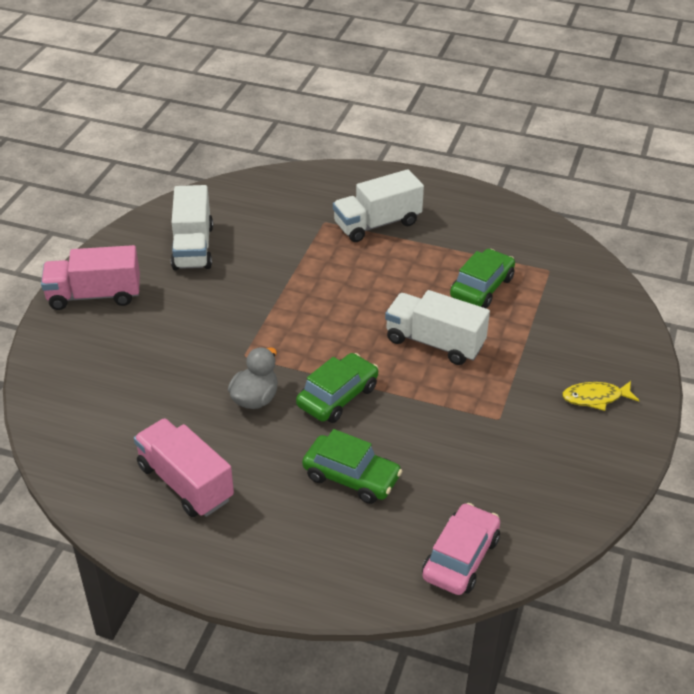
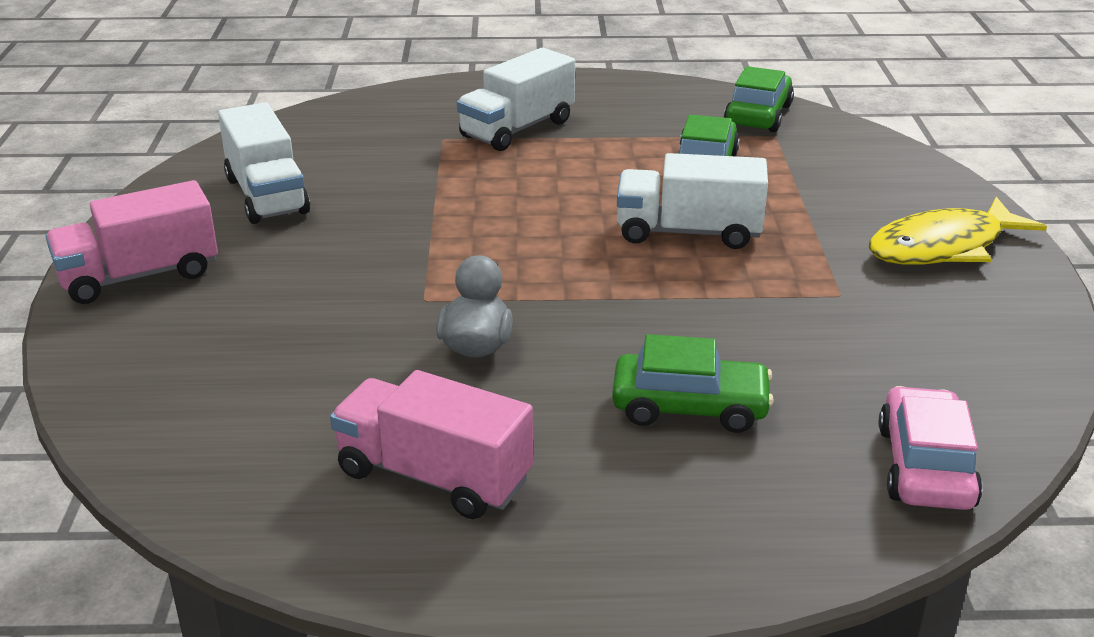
camera: 20 degrees left, 10 degrees down
(337, 396) = (598, 317): green car -> green car (758, 115)
(595, 398) = (943, 247): yellow fish -> yellow fish, size x1.77

